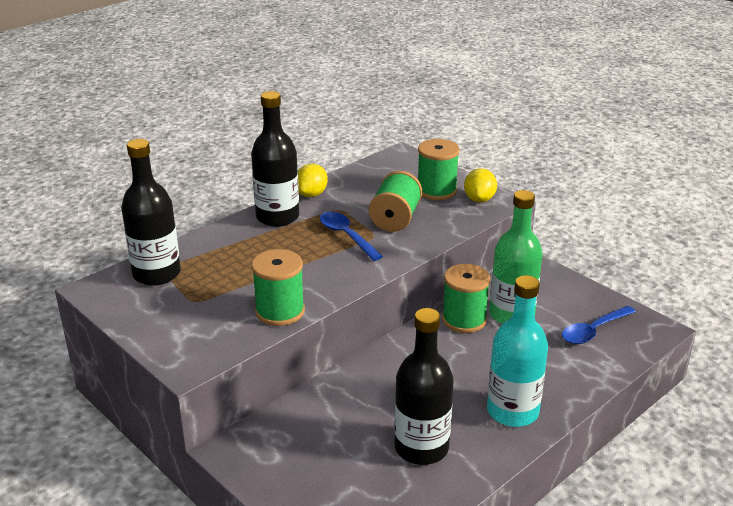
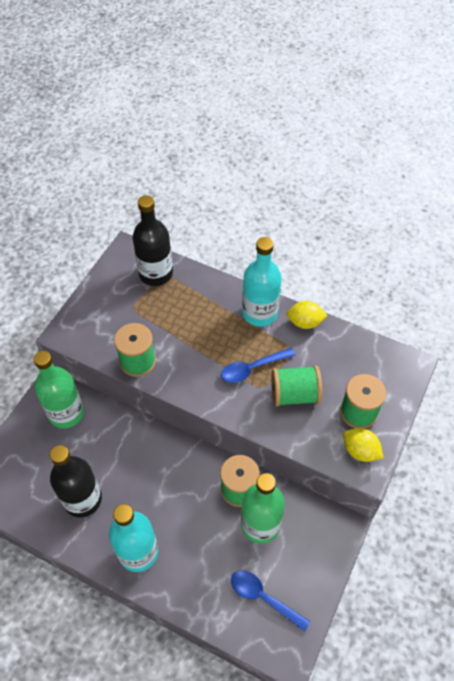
camera: 70 degrees right, 25 degrees up
(277, 217) = (259, 313): black bottle -> turquoise bottle
(281, 442) = (66, 413): none -> green bottle
(346, 236) = (252, 368): blue spoon -> blue spoon turned 150 degrees counterclockwise
(479, 199) = (360, 451): yellow lemon -> yellow lemon turned 45 degrees clockwise

